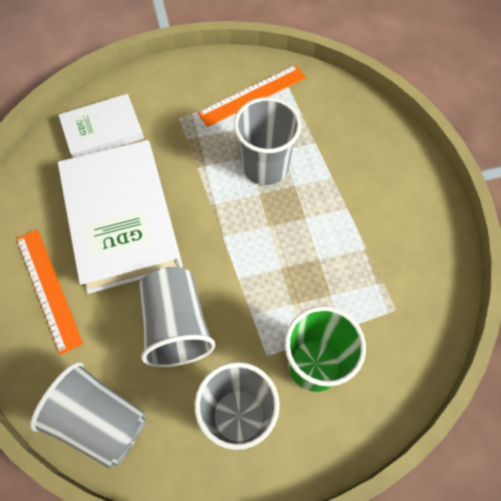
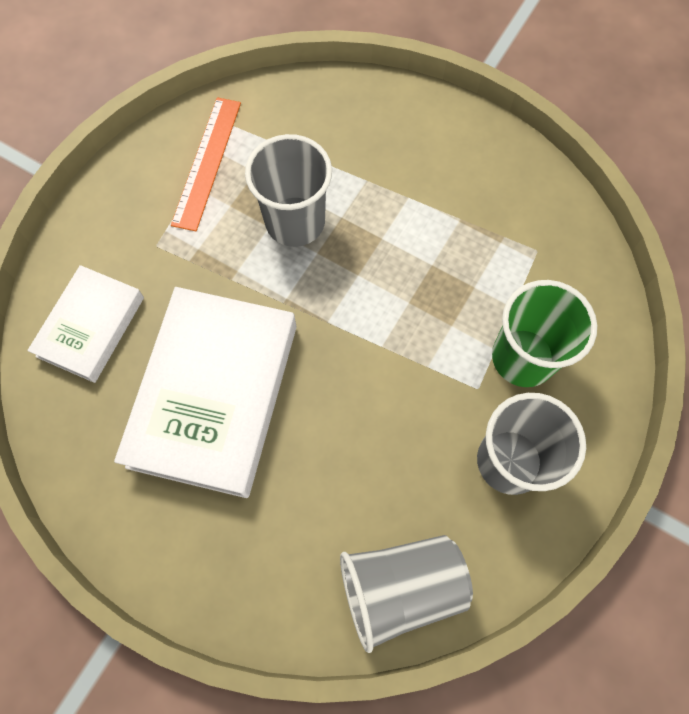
camera: 45 degrees left, 5 degrees up
(48, 289) = (216, 526): orange ruler -> none
(122, 220) = (214, 395): white book -> white book turned 75 degrees clockwise
(176, 325) = (374, 439): grey cup -> none

